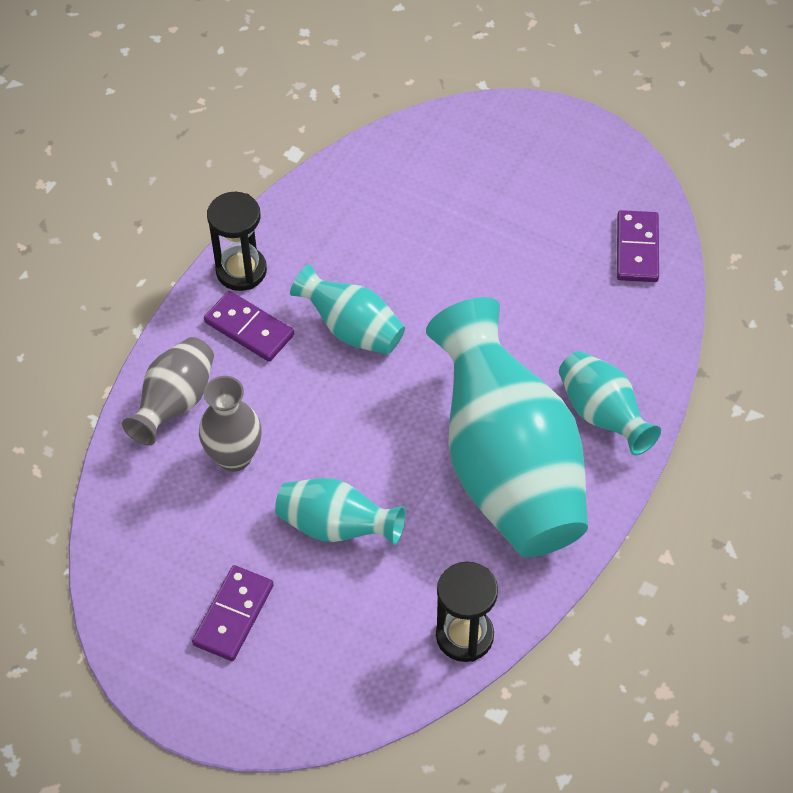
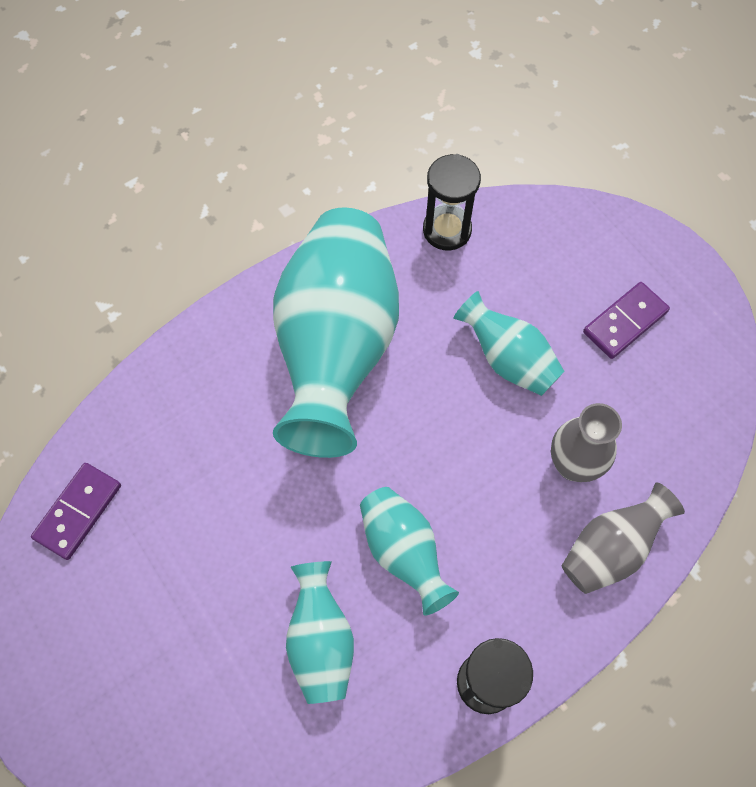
camera: 155 degrees left, 10 degrees up
(249, 329) = (506, 602): purple domino -> none
(602, 415) = (227, 357): turquoise vase -> turquoise vase (321, 640)

